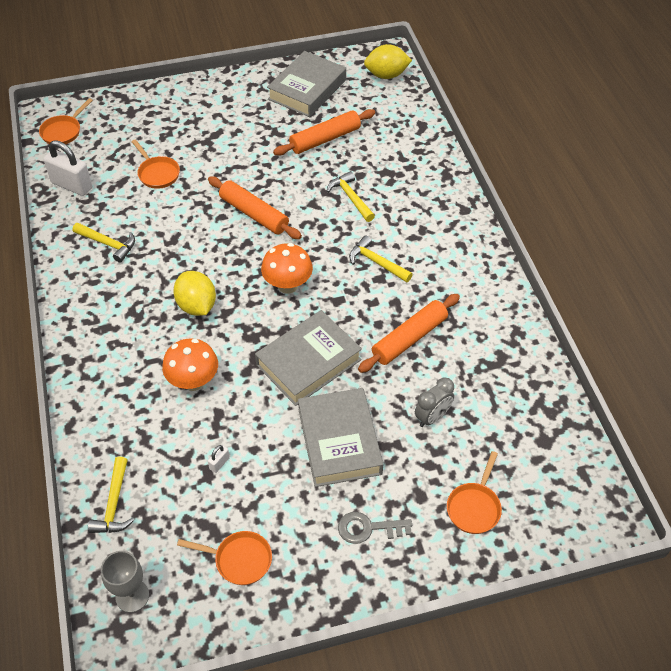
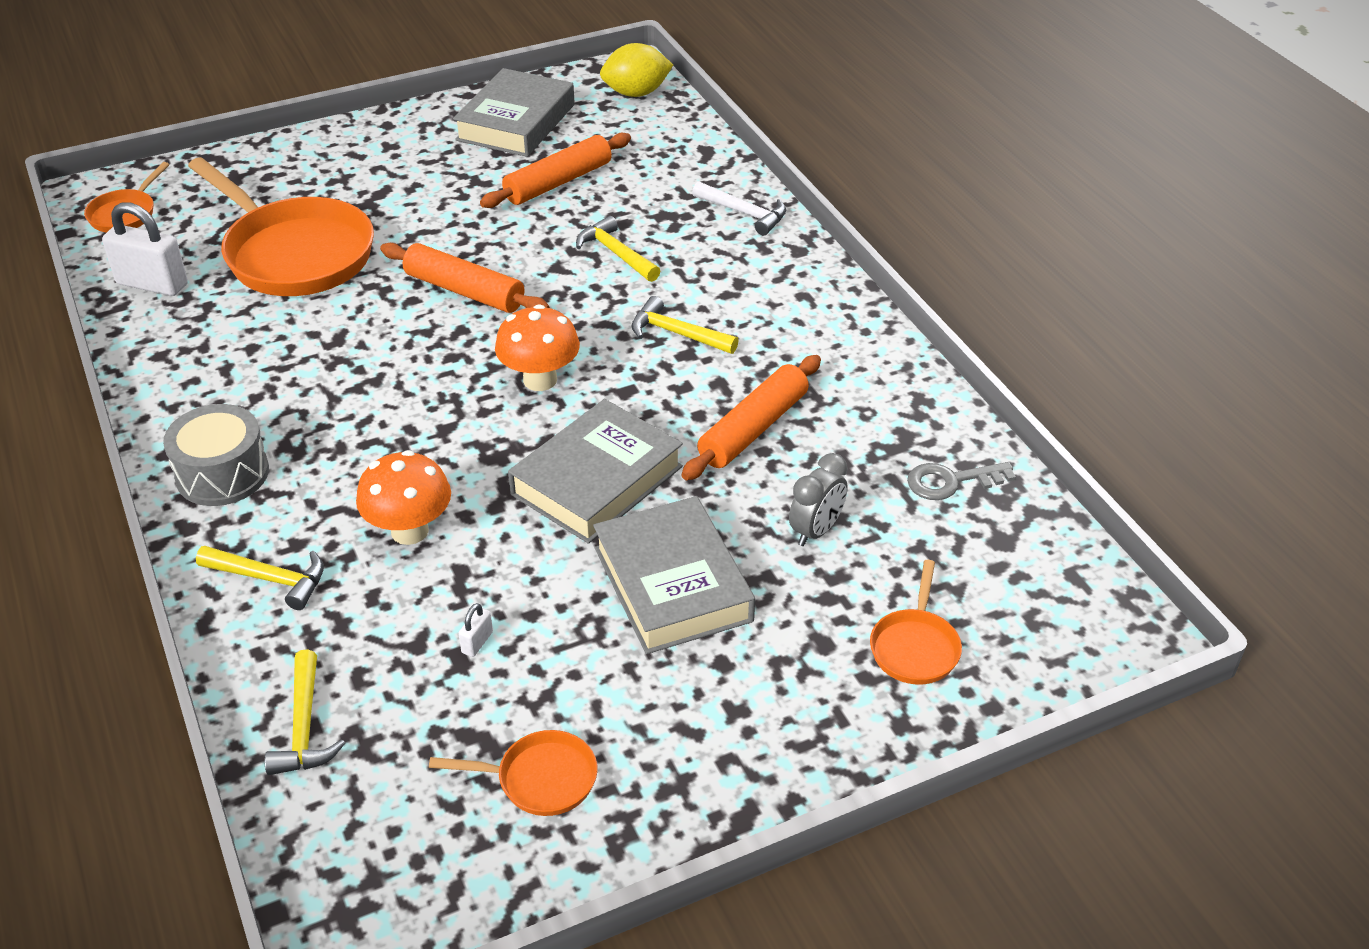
camera: 10 degrees left, 10 degrees down
(93, 326) = (222, 474): none -> grey drum
(108, 244) = (227, 357): yellow hammer -> yellow hammer (270, 579)
(132, 596) = (362, 862): grey goblet -> none
(157, 173) = (294, 254): orange pan -> orange pan, size x2.15
(197, 306) = (394, 425): yellow lemon -> none
(368, 528) = (749, 701): grey key -> grey key (951, 481)
(436, 177) = (744, 213): none -> white hammer

